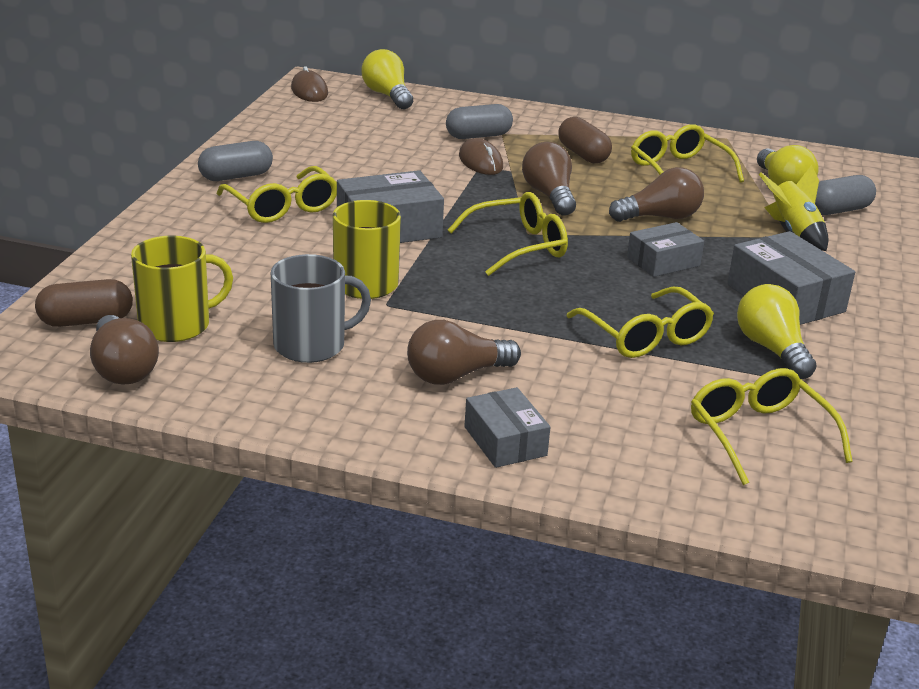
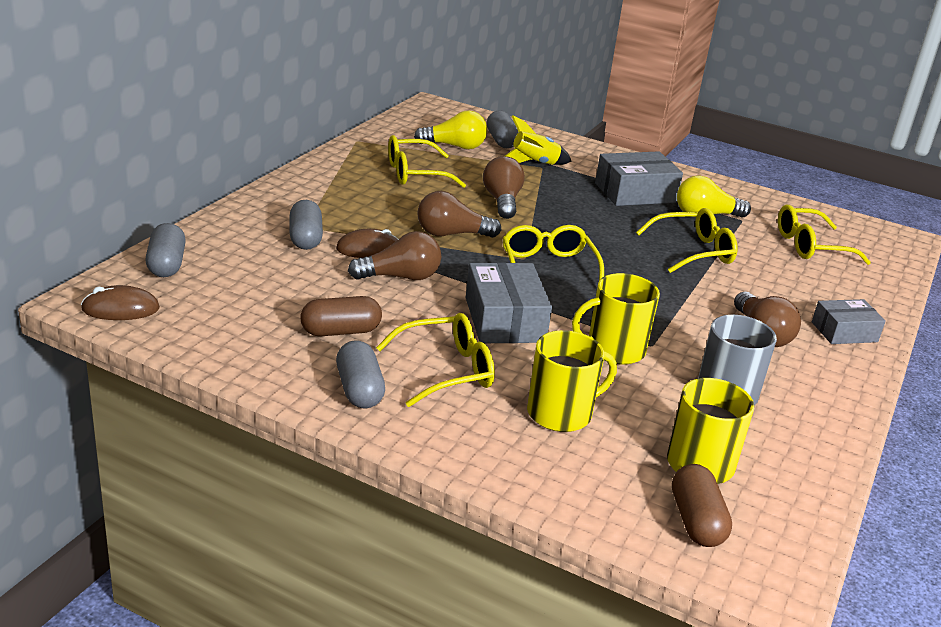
camera: 80 degrees left, 0 degrees up
(123, 368) = (783, 502): brown light bulb -> brown light bulb (400, 277)
(235, 258) = (561, 413): none -> yellow mug
(387, 95) = (166, 264): yellow light bulb -> grey capsule
(583, 154) = (369, 202): brown capsule -> brown capsule (340, 331)
(663, 261) = (579, 218): grey box -> none

